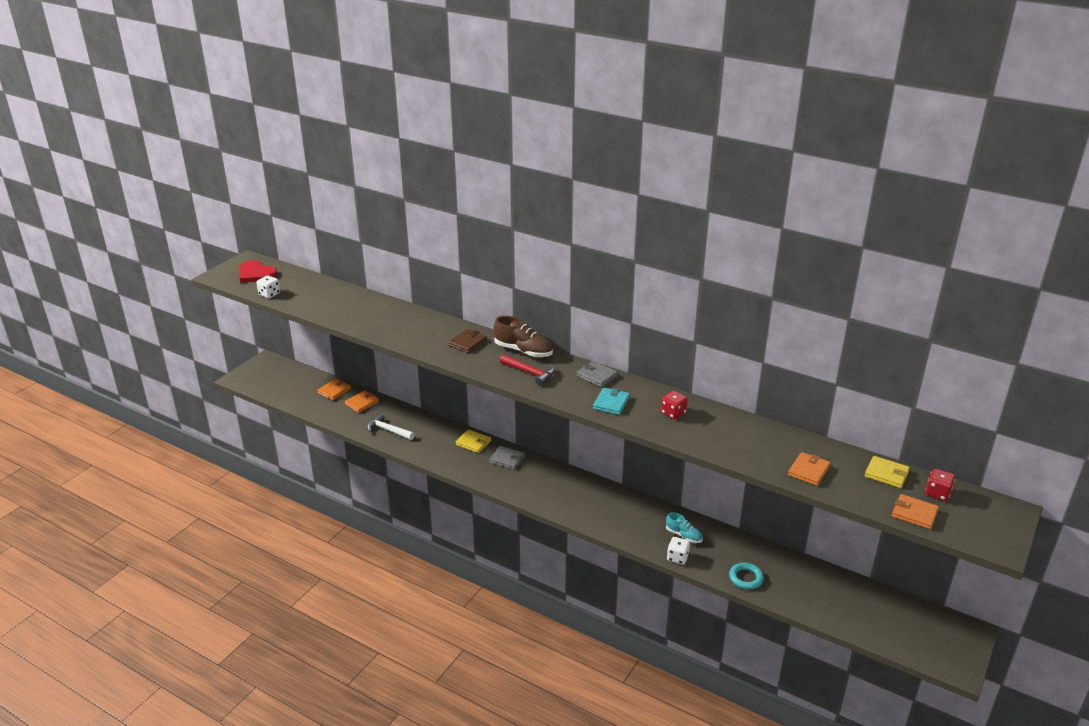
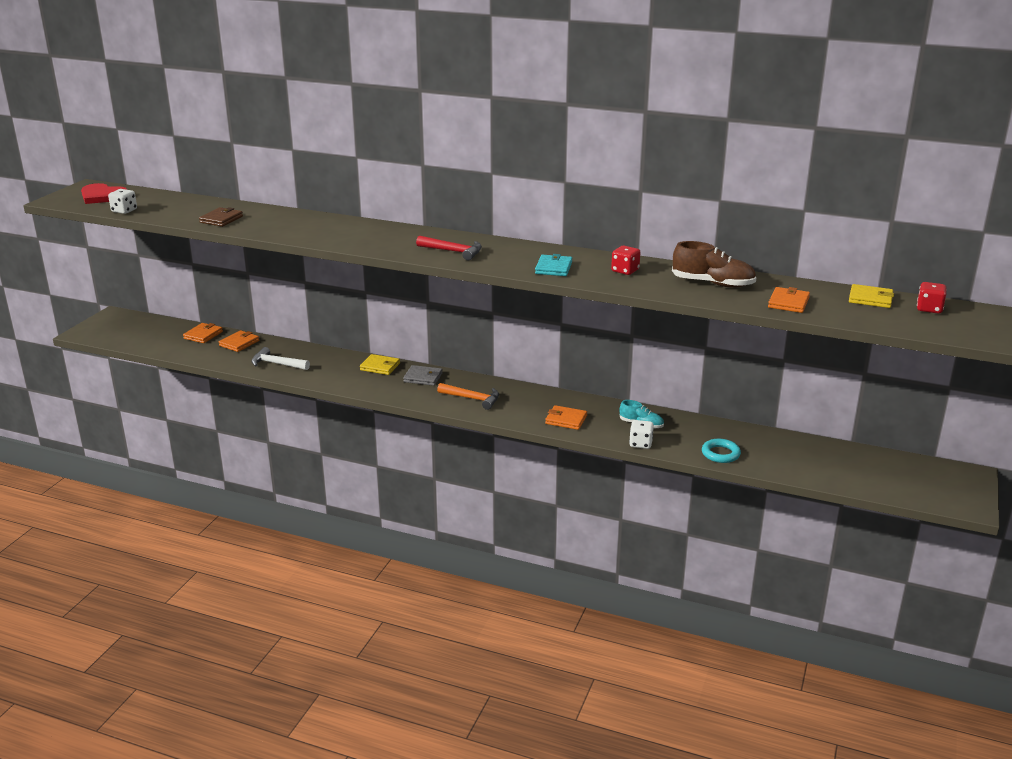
camera: 10 degrees left, 5 degrees down
(467, 343) = (373, 233): brown wallet -> brown wallet (221, 219)
(523, 351) = (439, 236): brown shoe -> brown shoe (713, 284)
(543, 489) = (472, 399): none -> orange hammer
(597, 376) = (529, 249): grey wallet -> none
(914, 514) = (912, 325): orange wallet -> orange wallet (566, 420)

